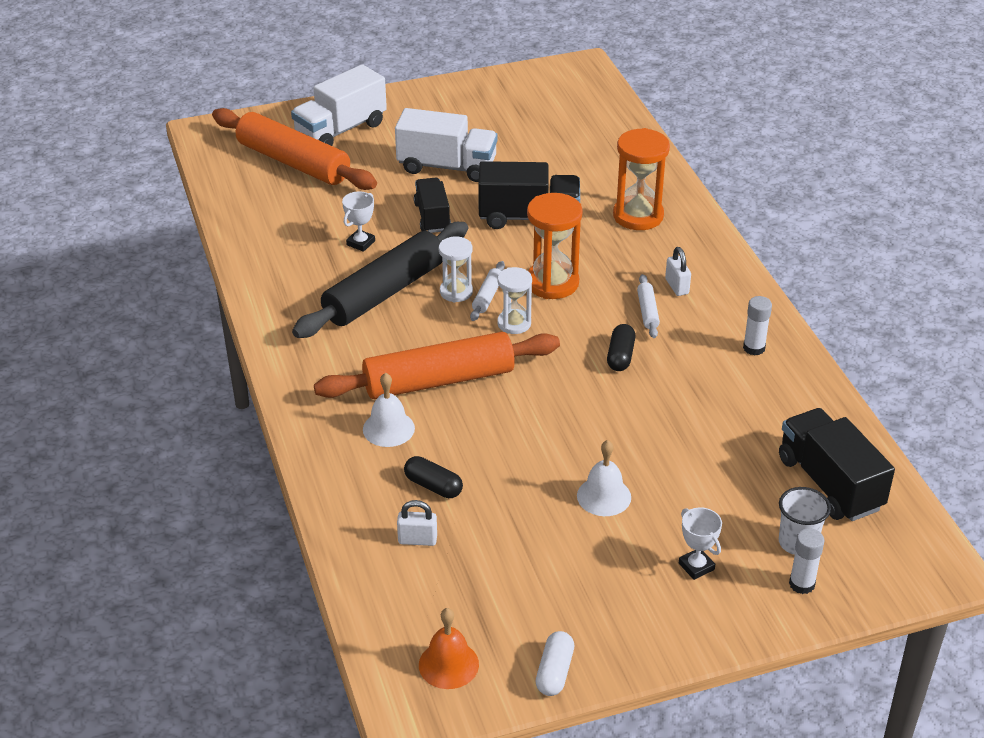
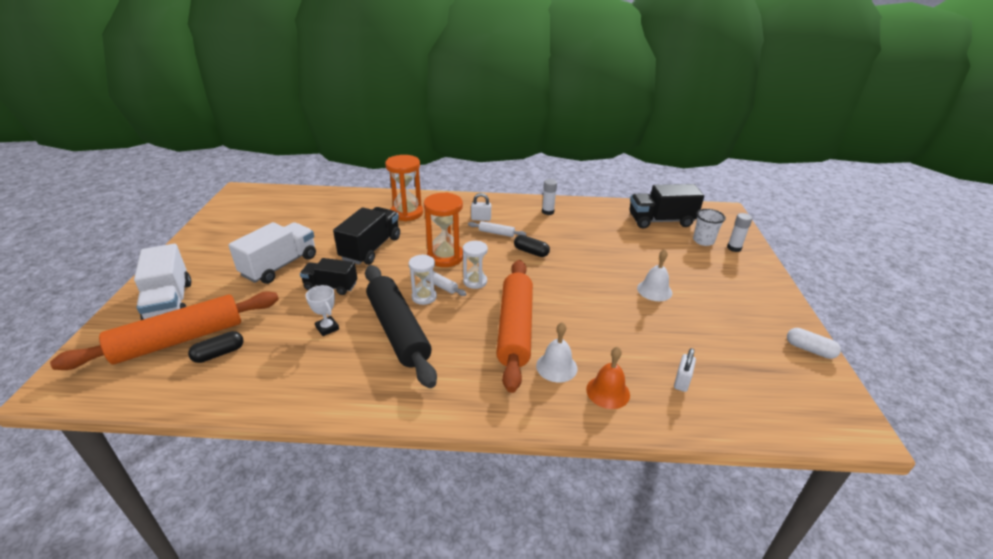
camera: 70 degrees left, 5 degrees down
(433, 486) = (627, 359): black capsule -> black capsule (219, 354)
(448, 664) = (808, 397): orange bell -> orange bell (608, 392)
(696, 566) = (718, 275): white trophy -> none

